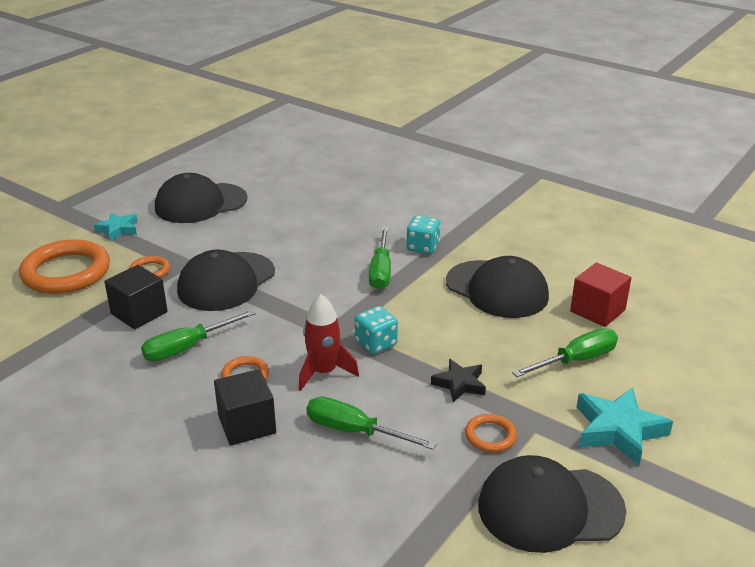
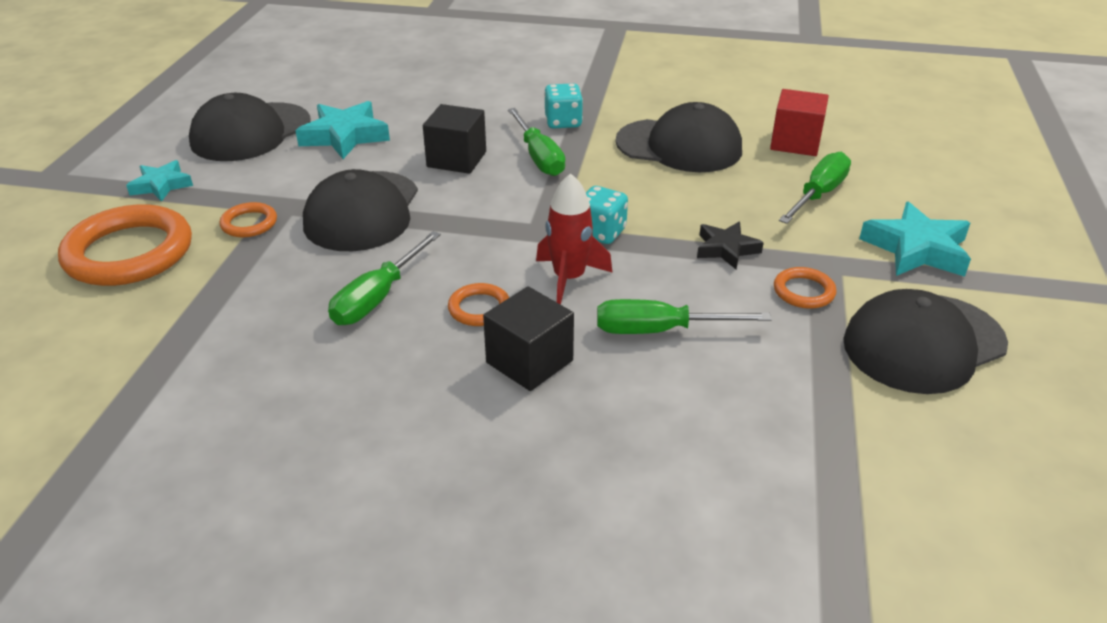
camera: 25 degrees left, 5 degrees up
(139, 313) = (277, 275): black cube -> black cube (456, 159)
(259, 221) = (345, 136): none -> turquoise star

